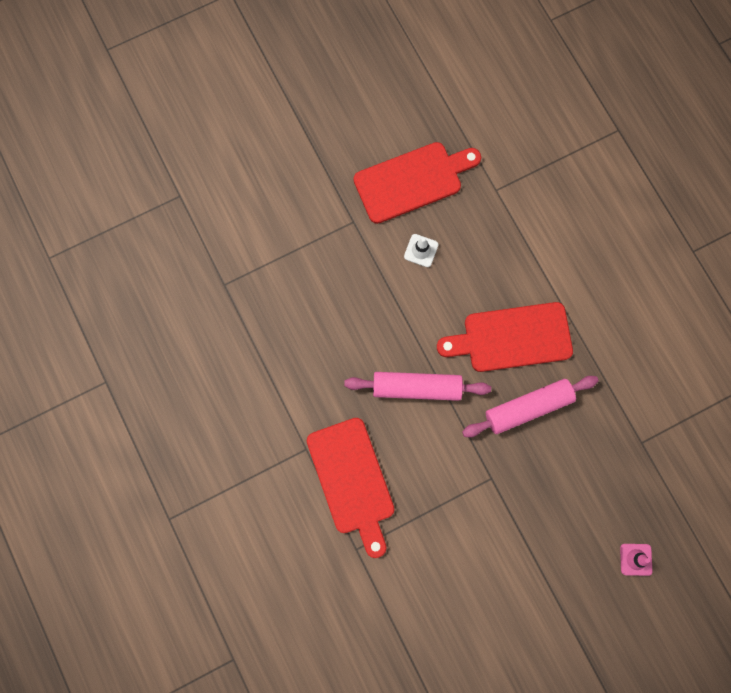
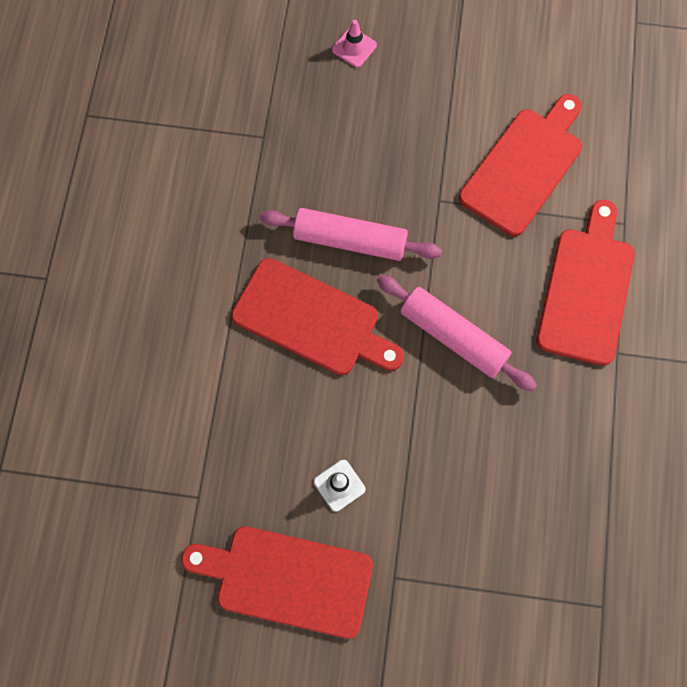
camera: 145 degrees left, 5 degrees down
(451, 546) = (524, 167): none -> red cutting board

